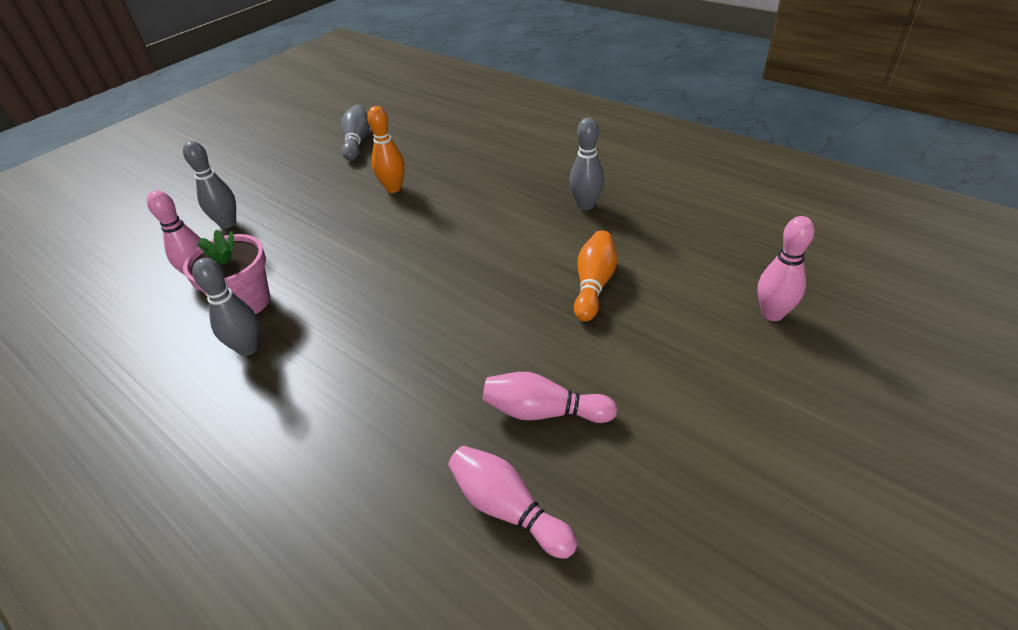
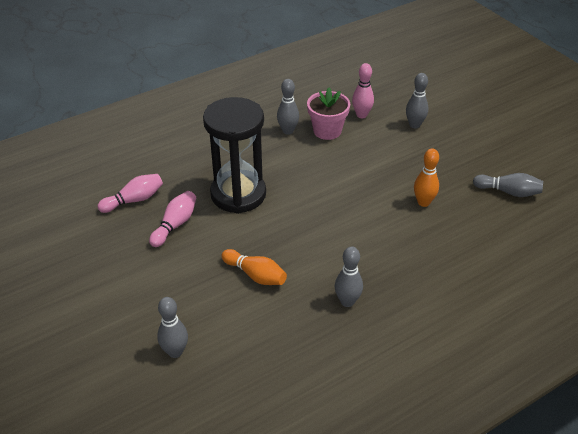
camera: 105 degrees right, 0 degrees up
(435, 357) = (238, 194): none -> black hourglass
(772, 314) = (175, 352): pink bowling pin -> grey bowling pin

